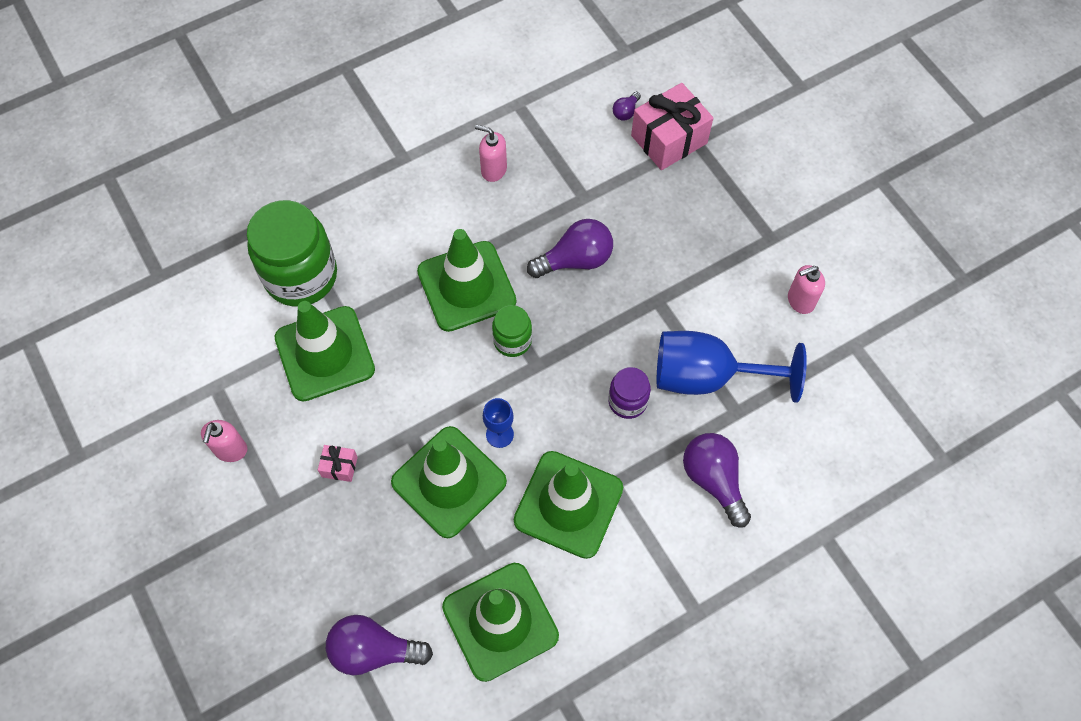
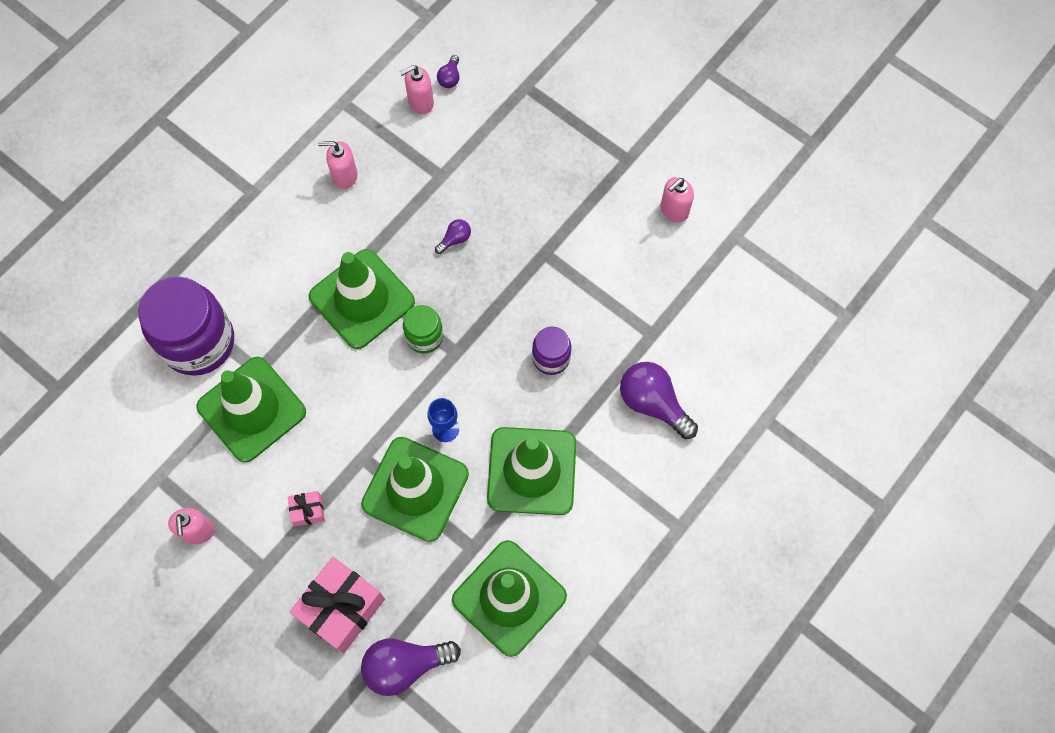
camera: 20 degrees left, 5 degrees up
(301, 276) = (198, 342): green jar -> purple jar
(575, 260) = (455, 239): purple light bulb -> purple light bulb, size x0.48
(589, 125) = (420, 102): none -> pink soap dispenser
(669, 139) = (500, 92): pink gift -> pink gift (341, 608)
(707, 376) = (614, 310): blue goblet -> none

